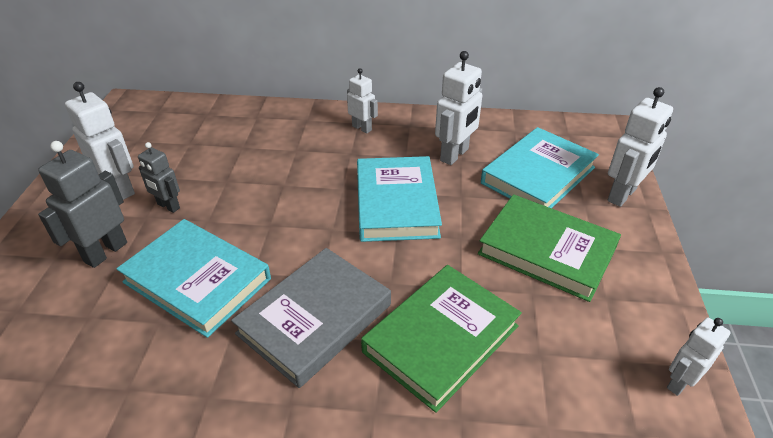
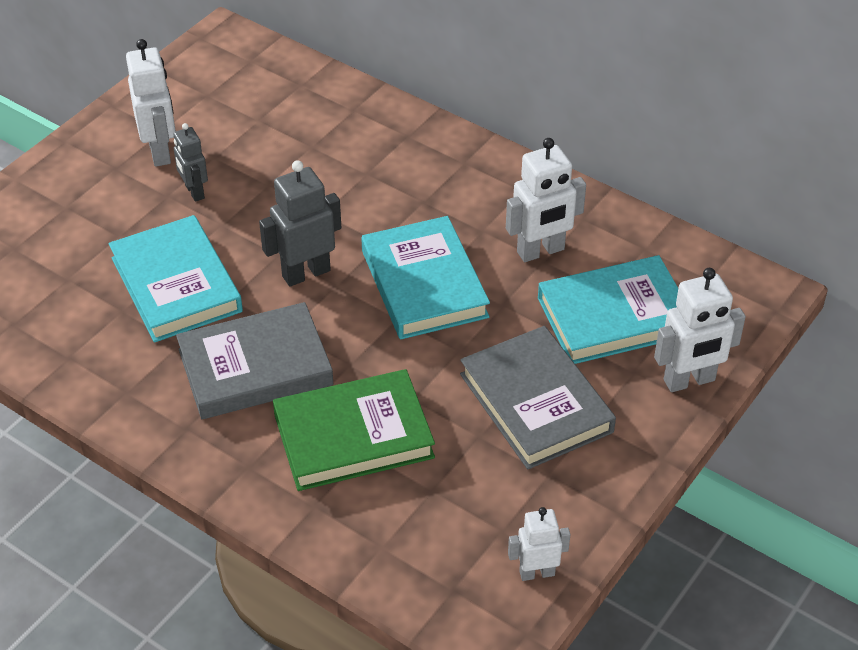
camera: 30 degrees right, 5 degrees up
(105, 252) = (112, 220): grey robot -> grey robot (306, 273)
(362, 128) = (463, 172): white robot -> none
(396, 203) = (424, 284): turquoise book -> turquoise book turned 45 degrees counterclockwise
(547, 251) = (536, 403): green book -> grey book

